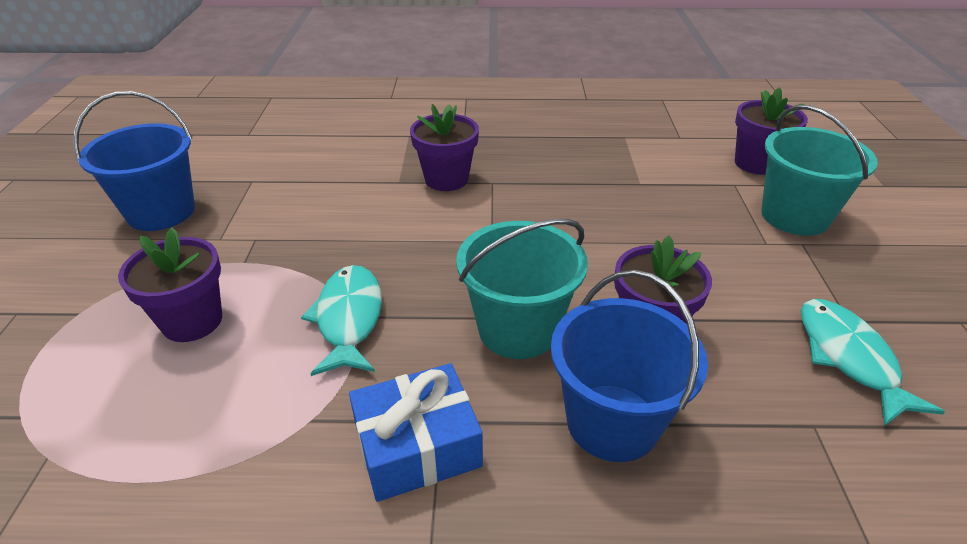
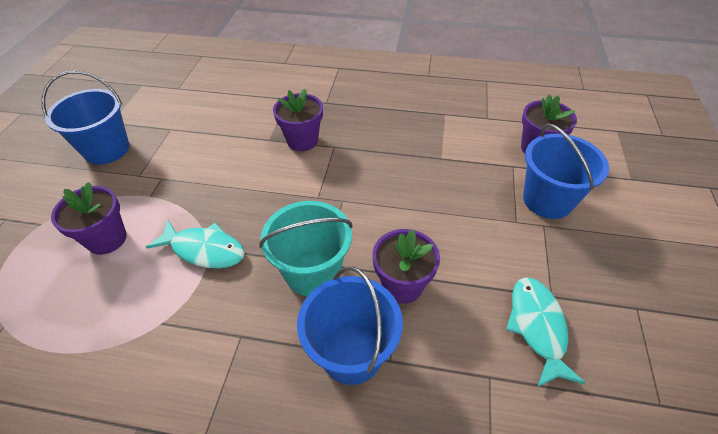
camera: 10 degrees right, 10 degrees up
(349, 318) = (204, 250): turquoise fish -> turquoise fish turned 105 degrees clockwise
(417, 446) = (221, 352): blue gift -> none
(794, 216) = (547, 200): turquoise bucket -> blue bucket

